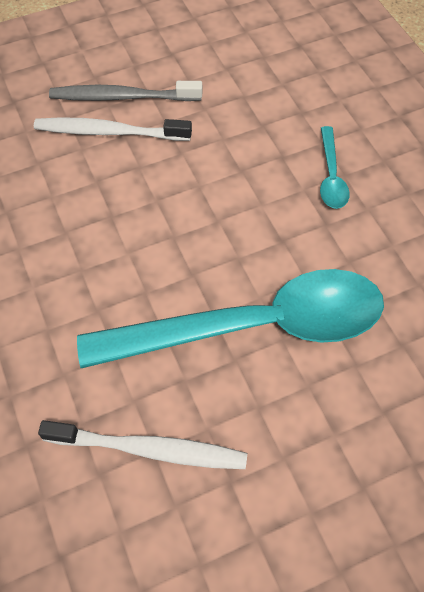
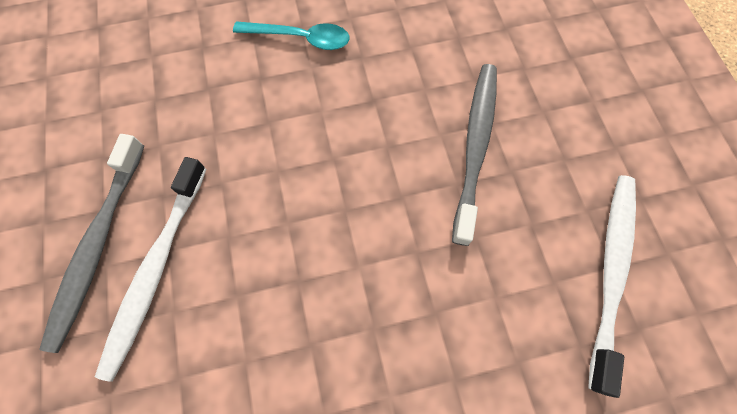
camera: 80 degrees left, 10 degrees up
(253, 326) = (475, 147): turquoise spoon -> grey toothbrush

